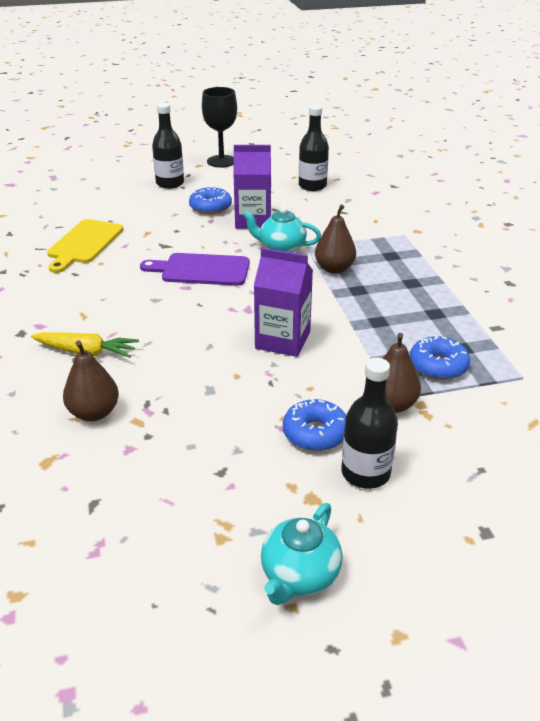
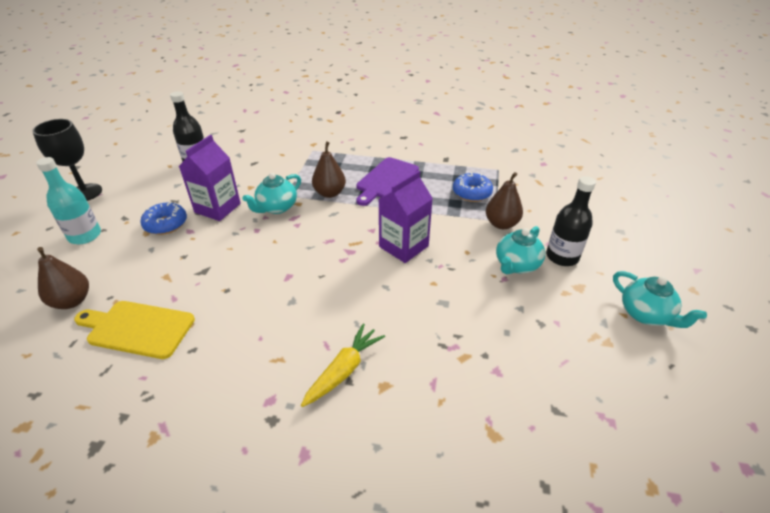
camera: 65 degrees left, 5 degrees up
(84, 244) = (137, 329): yellow cutting board -> yellow cutting board turned 150 degrees clockwise
(94, 413) = (439, 384): brown pear -> brown pear (72, 301)
(170, 183) = (85, 236): black bottle -> turquoise bottle
(201, 270) = (269, 260): purple cutting board -> purple cutting board (386, 180)
(315, 433) = (516, 265): blue donut -> turquoise teapot

